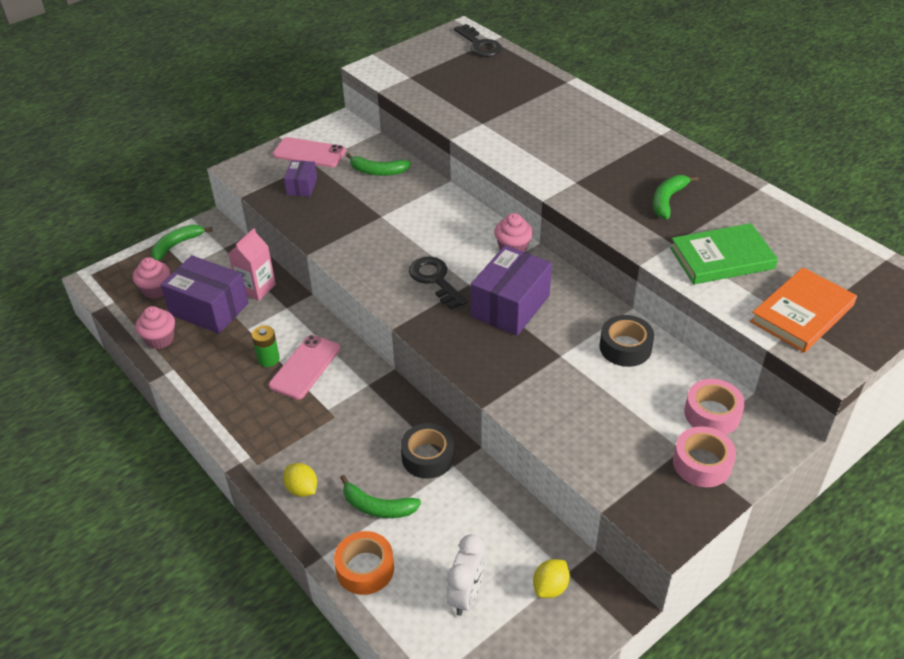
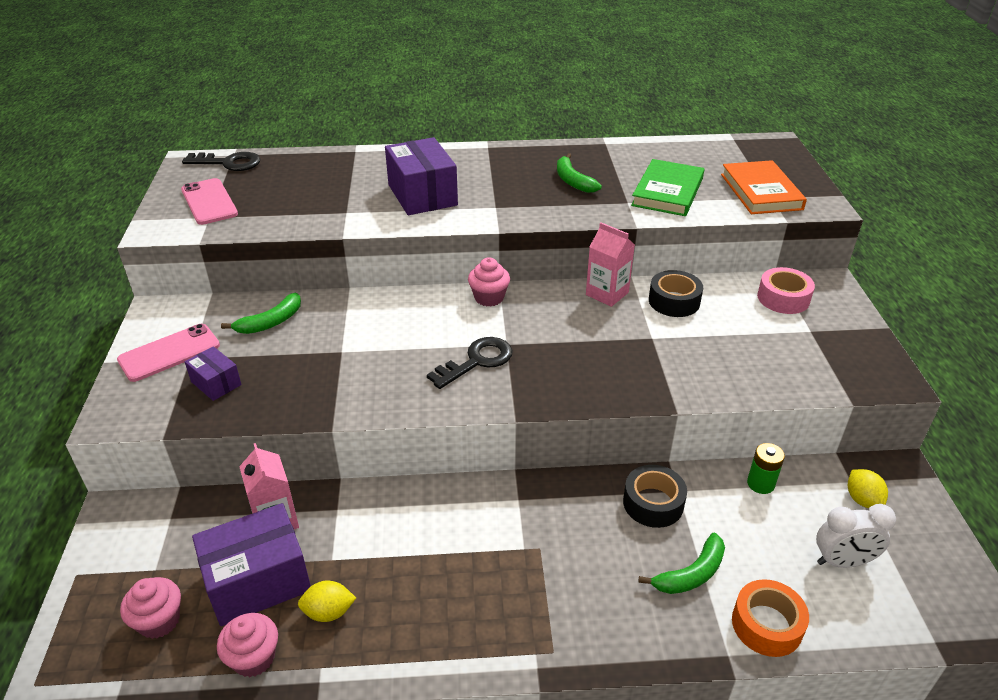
camera: 55 degrees left, 5 degrees down
(177, 245) = (105, 560): green banana -> none
(268, 359) = (400, 563): green battery -> green battery (760, 484)
(302, 489) = (621, 627): yellow lemon -> yellow lemon (329, 612)
(305, 367) = (444, 537): pink phone -> pink phone (209, 202)
(435, 280) = (477, 361): black key -> black key turned 135 degrees clockwise
(466, 595) = (842, 562): white clock -> white clock turned 120 degrees clockwise
(510, 306) = (562, 334): purple box -> purple box (422, 195)
(590, 305) = (607, 294): none -> pink carton
(702, 463) = (832, 329): pink tape -> none

